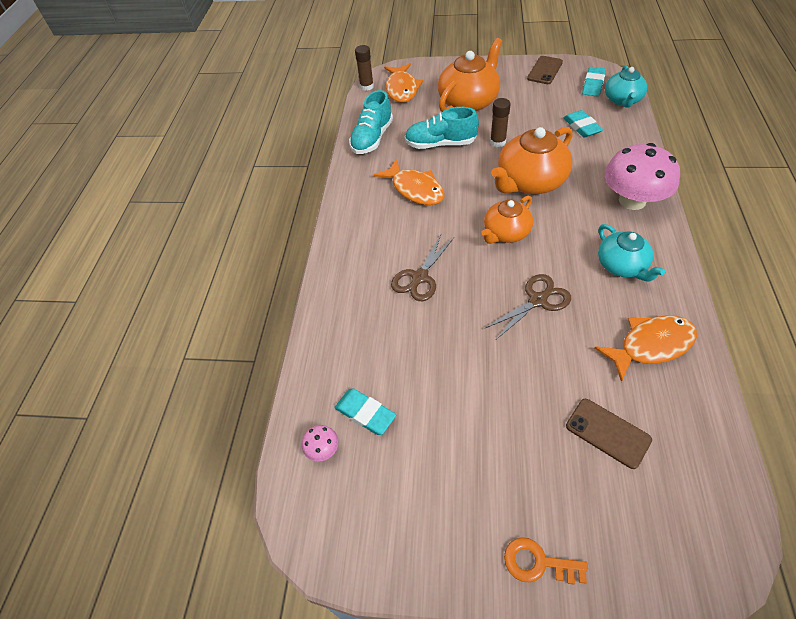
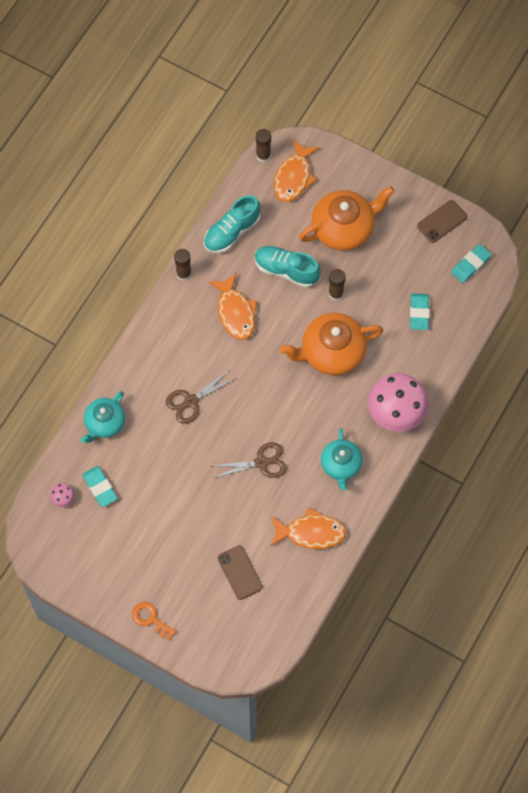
camera: 20 degrees right, 15 degrees up
(345, 181) = (183, 274): none -> brown glue stick
(506, 233) = (278, 393): orange teapot -> none
(622, 100) = (480, 299): turquoise teapot -> turquoise teapot (104, 423)

